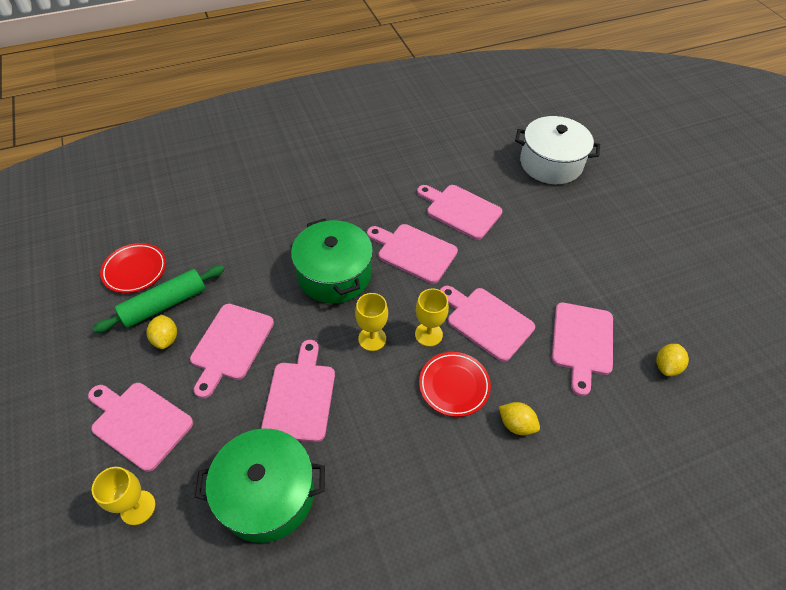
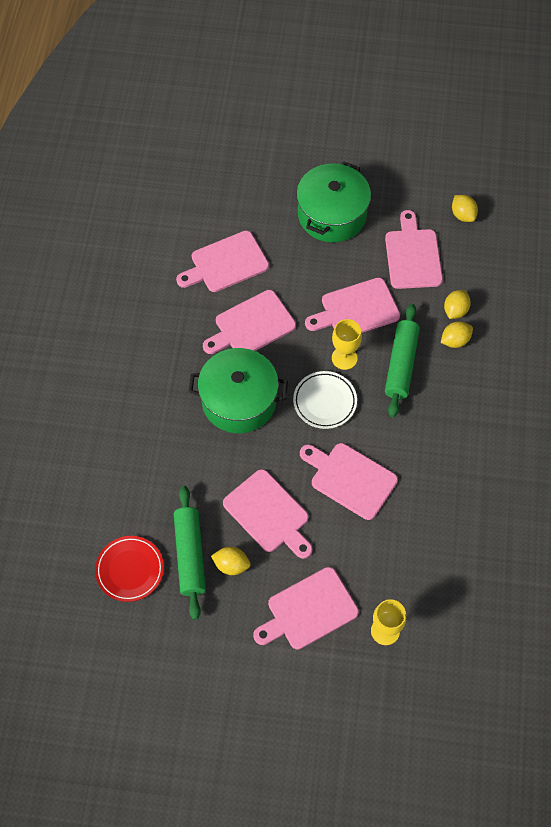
camera: 60 degrees left, 10 degrees up
(267, 494) = (421, 534): green pot -> green pot (332, 215)
(372, 339) = (324, 402): yellow goblet -> white plate
(454, 386) = (401, 364): red plate -> green rolling pin
(551, 163) = (215, 159): white pot -> none
(551, 409) = (455, 310): none -> yellow lemon
(582, 342) = (412, 255): pink cutting board -> pink cutting board turned 135 degrees counterclockwise

